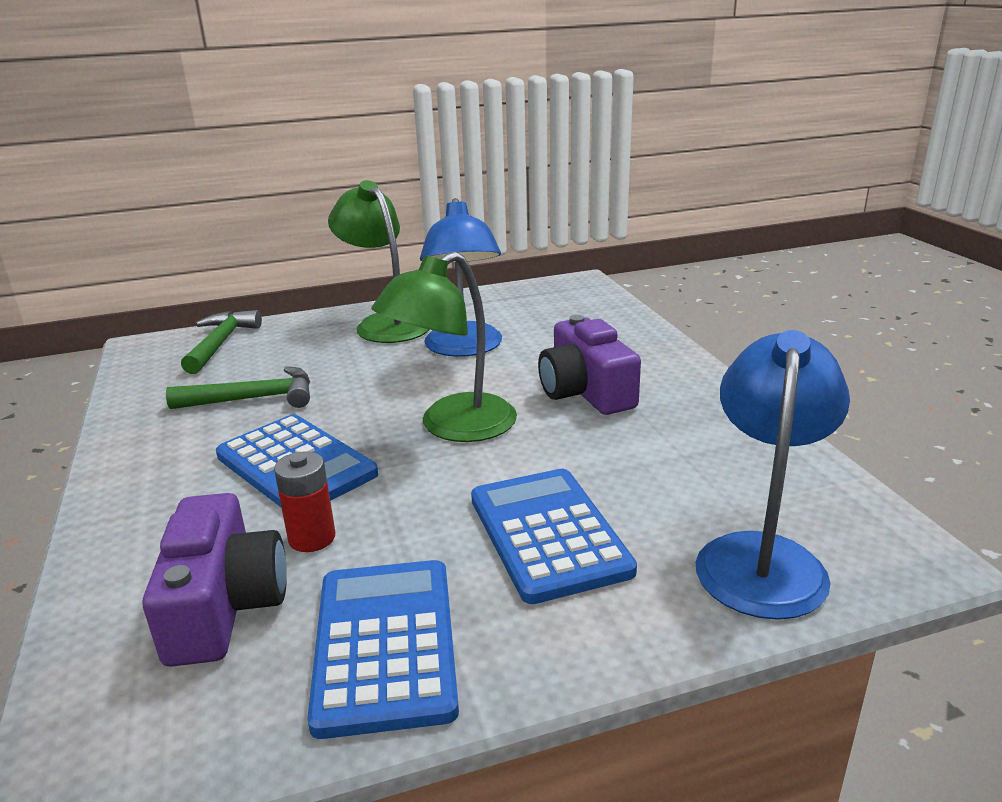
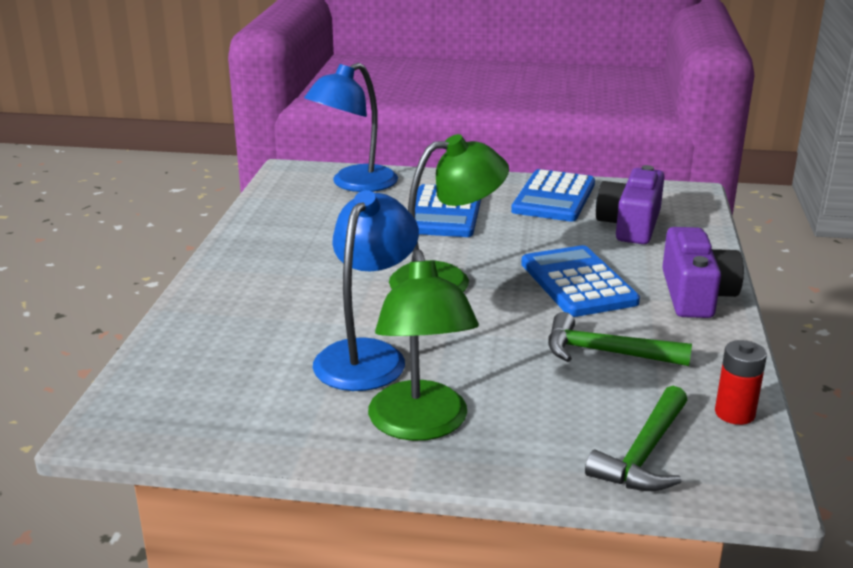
camera: 155 degrees left, 0 degrees up
(312, 538) = (577, 240): red battery -> red battery (734, 413)
(585, 391) = (318, 280): purple camera -> purple camera (695, 294)

